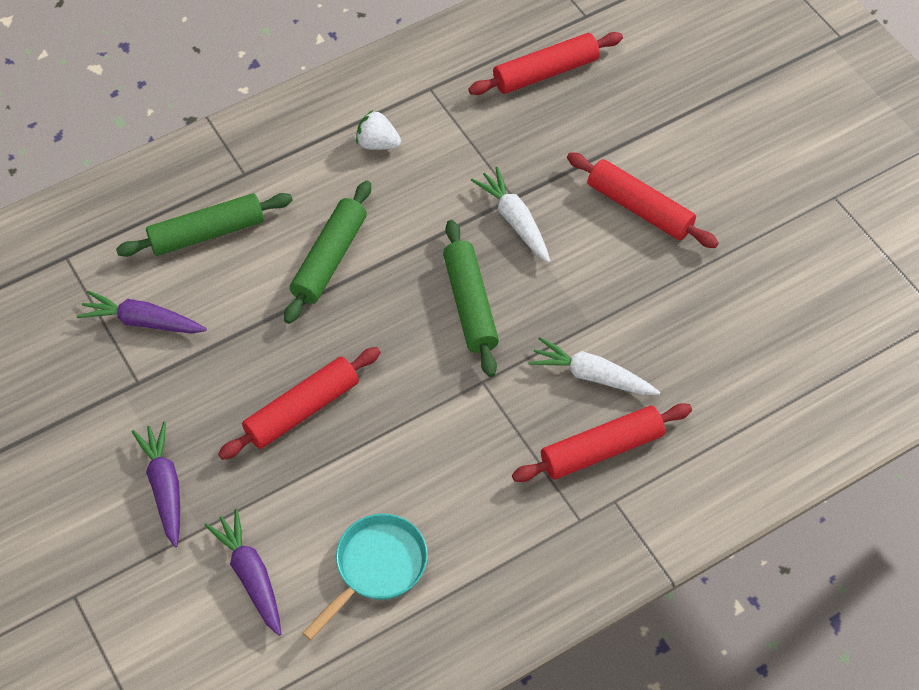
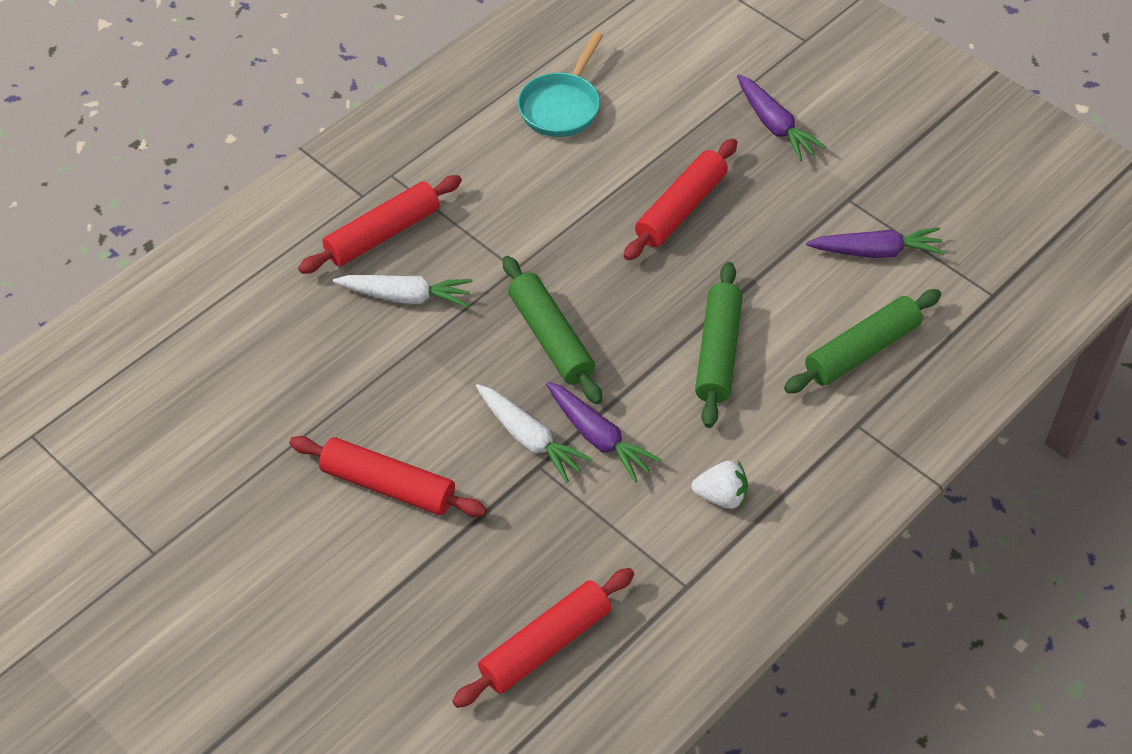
camera: 165 degrees right, 5 degrees down
(250, 575) = (667, 81): purple carrot -> purple carrot (598, 437)

